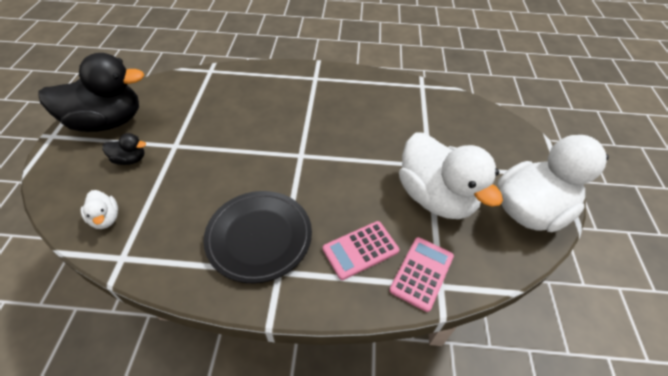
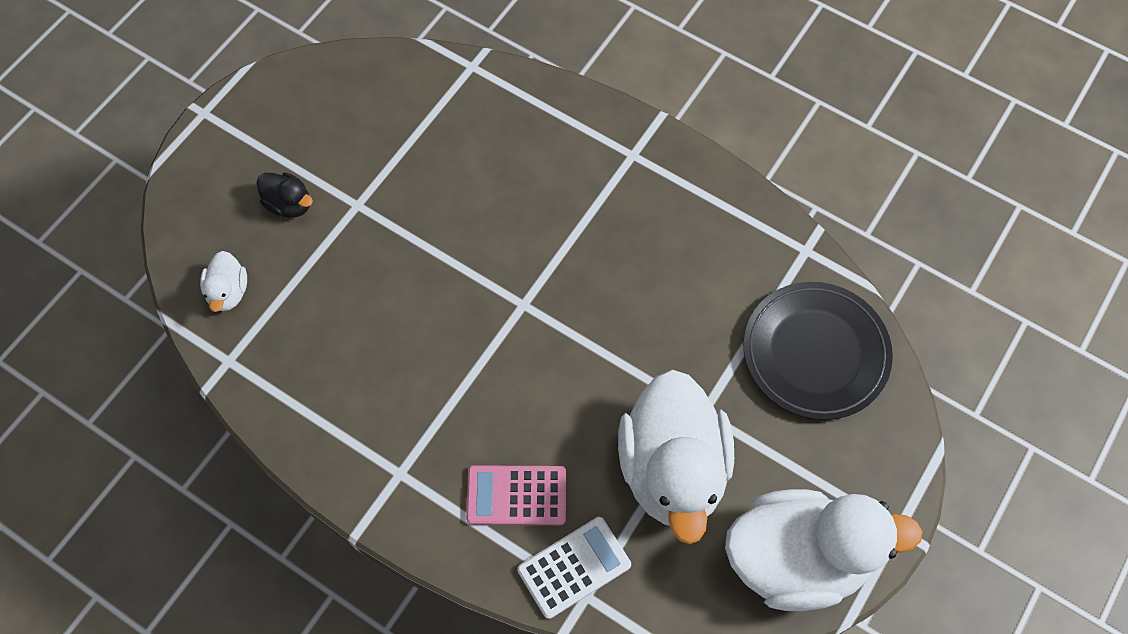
camera: 30 degrees right, 15 degrees up
(107, 122) = (282, 117): black duck -> none
(259, 237) = (399, 413): black plate -> black plate (815, 353)
(422, 273) = (574, 567): pink calculator -> white calculator

